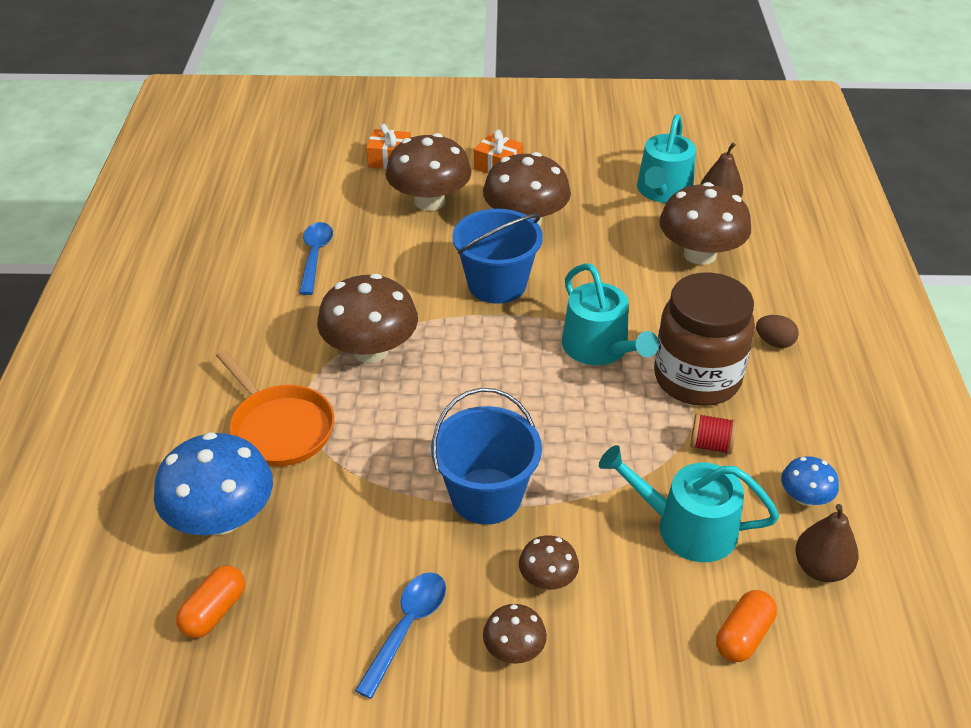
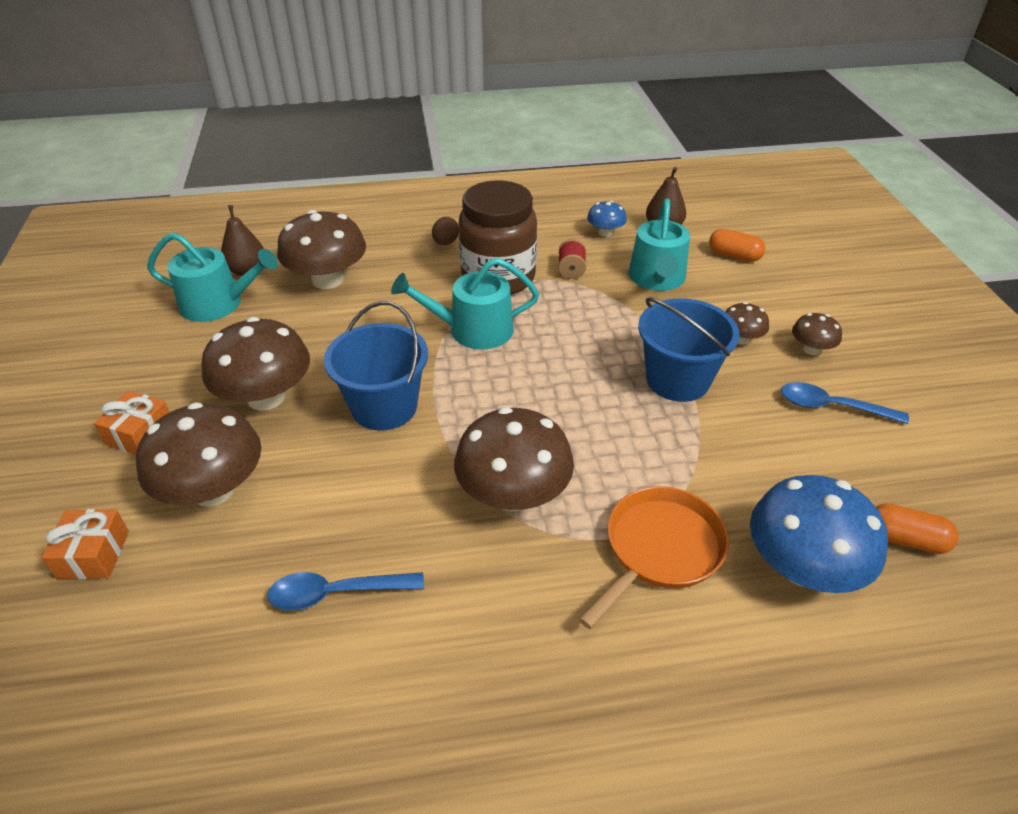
camera: 100 degrees left, 0 degrees up
(600, 348) = (473, 330): turquoise watering can -> turquoise watering can turned 150 degrees counterclockwise

